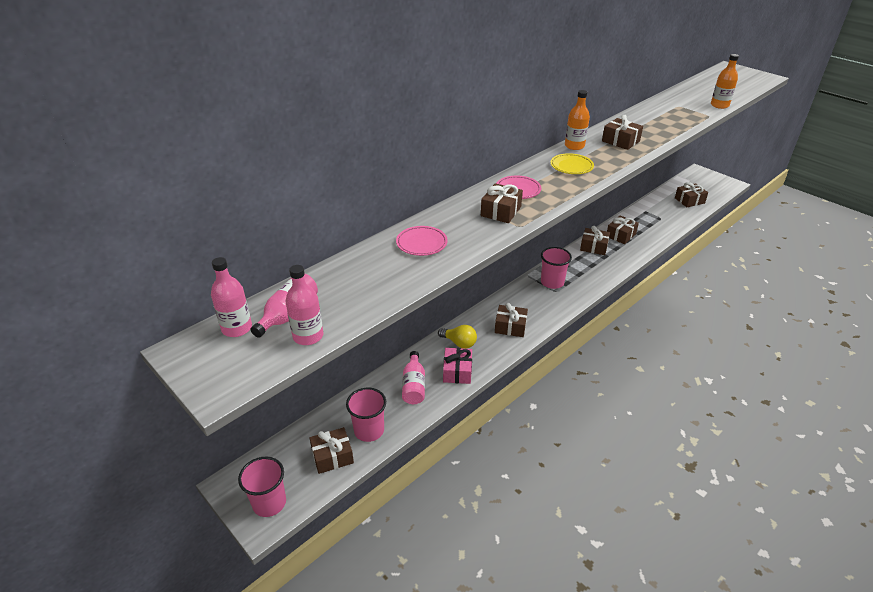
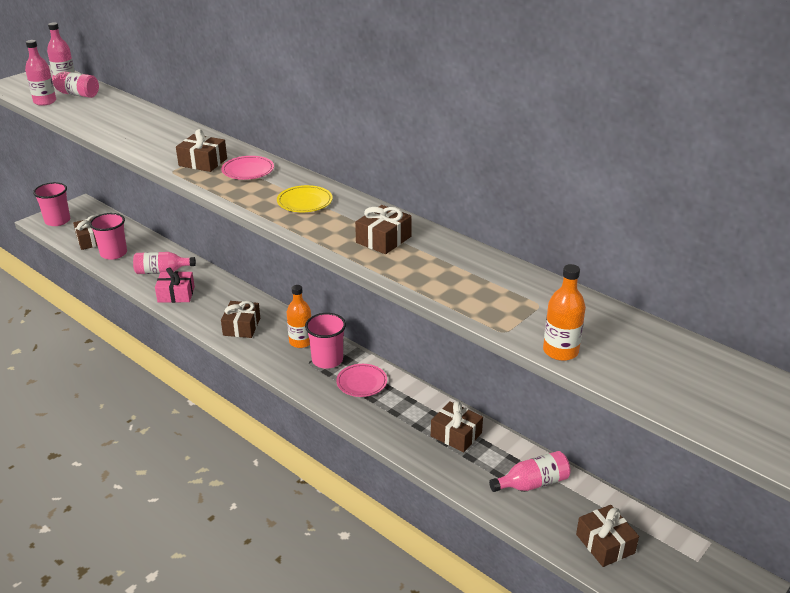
camera: 85 degrees right, 5 degrees down
(421, 243) = (153, 130): pink plate -> pink plate (361, 382)
(459, 343) = (218, 294): yellow light bulb -> none
(574, 146) = (363, 206): orange bottle -> orange bottle (301, 342)
(594, 247) = (417, 403): brown gift -> none
(654, 215) = (532, 483): none -> pink bottle

